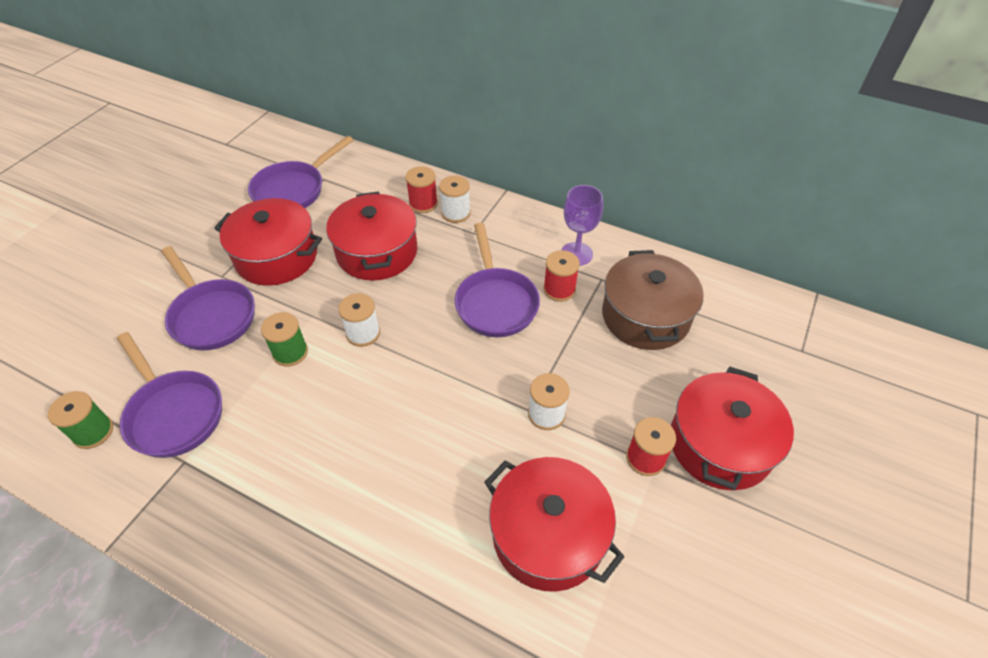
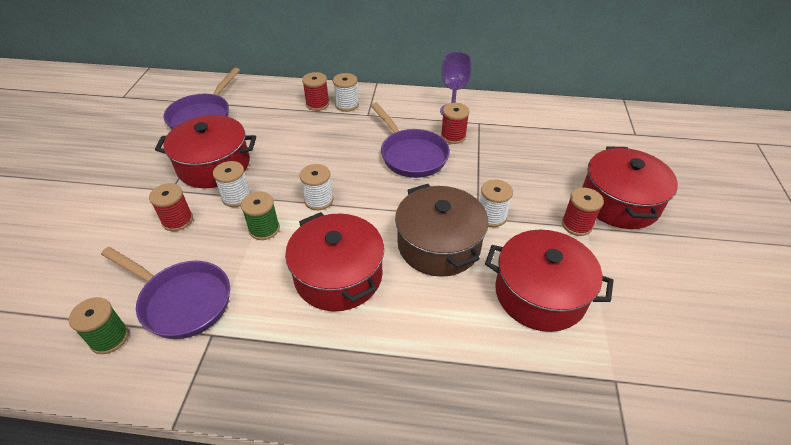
camera: 20 degrees left, 5 degrees down
(211, 315) = (177, 220): purple pan -> red spool
(281, 304) = (236, 197): none -> white spool
(377, 252) = (298, 143): red pot -> red pot (338, 276)
(645, 316) = (523, 138): brown pot -> brown pot (439, 245)

